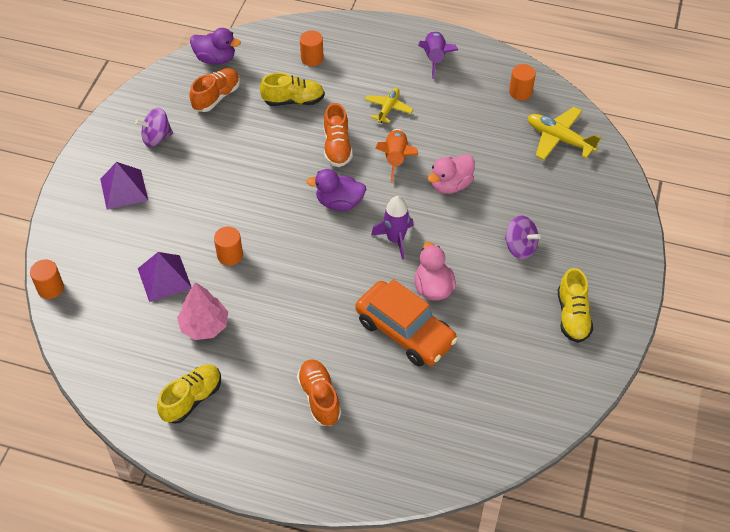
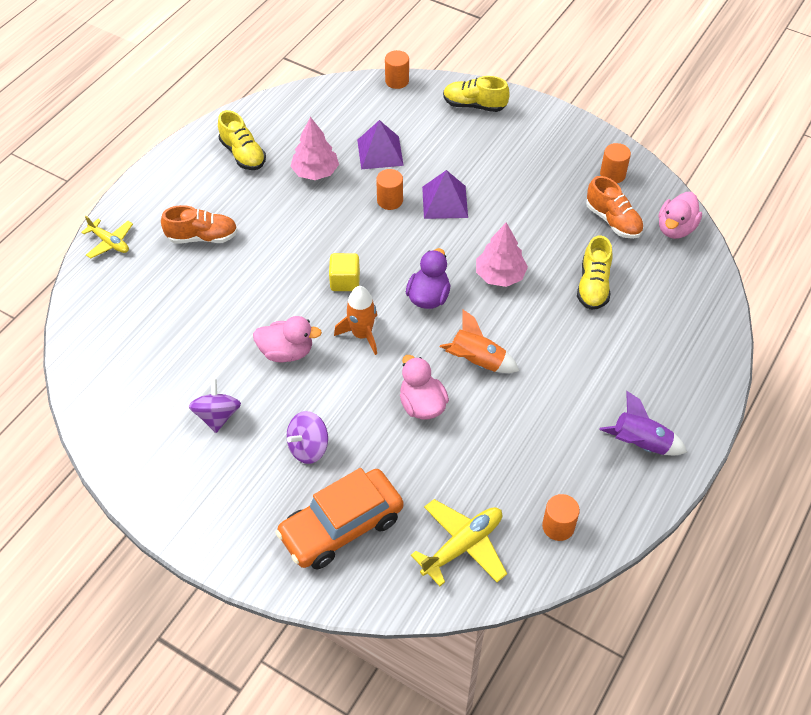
camera: 105 degrees right, 0 degrees up
(124, 189) = (499, 137): purple pyramid -> purple pyramid (445, 202)
(156, 138) = (562, 167): purple spinning top -> purple spinning top (217, 416)
(215, 59) = (675, 228): purple duck -> pink duck
(300, 160) = (500, 275): none -> pink tree
(312, 58) = (662, 316): orange cylinder -> orange cylinder (612, 174)
(337, 147) = (510, 311): orange shoe -> none
(340, 266) = (345, 281): none -> yellow cube
(388, 108) = (560, 373): yellow plane -> yellow plane (110, 242)
(395, 239) = (362, 334): purple rocket -> orange rocket
(405, 331) = (244, 316): orange car -> orange car (341, 526)
(572, 316) = (198, 470): yellow shoe -> yellow shoe (474, 105)

